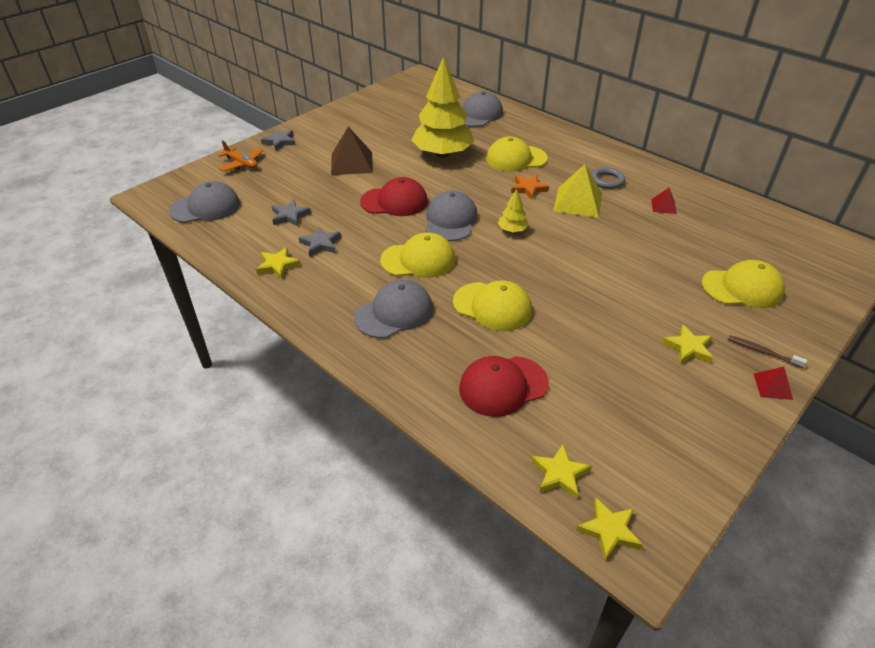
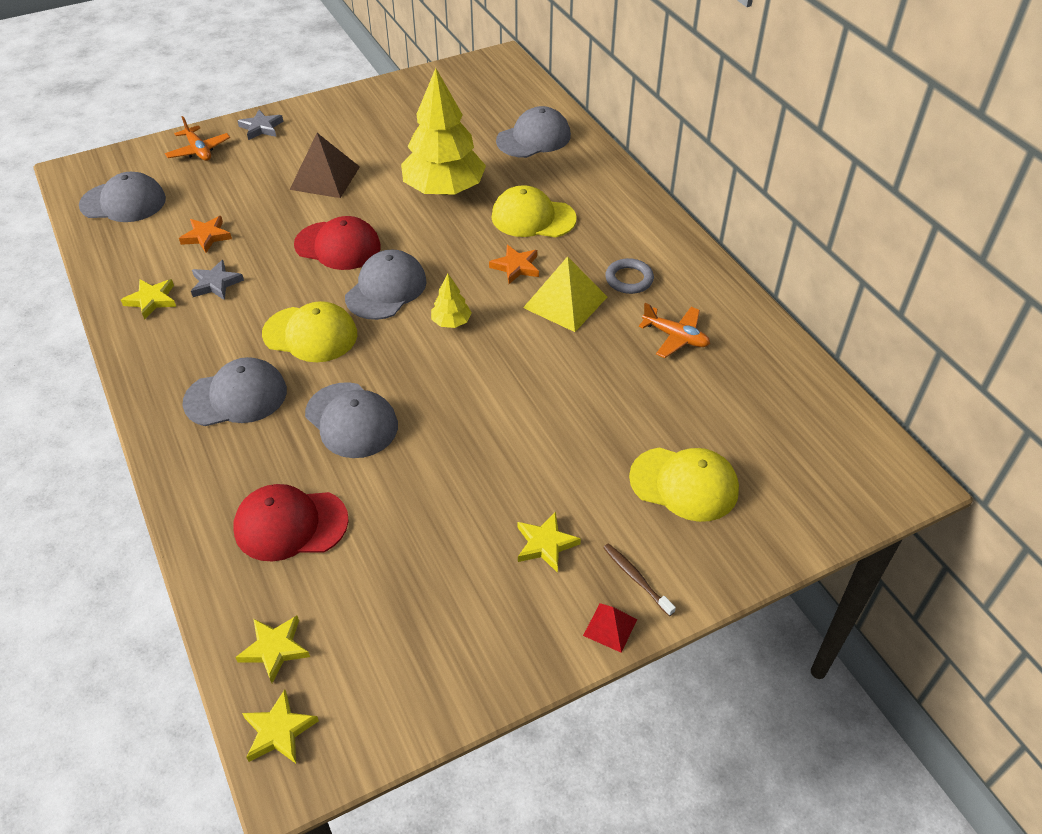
camera: 20 degrees right, 5 degrees up
(290, 216) = (206, 236): grey star -> orange star
(492, 306) = (351, 420): yellow cap -> grey cap
(663, 206) = (675, 337): red pyramid -> orange plane

